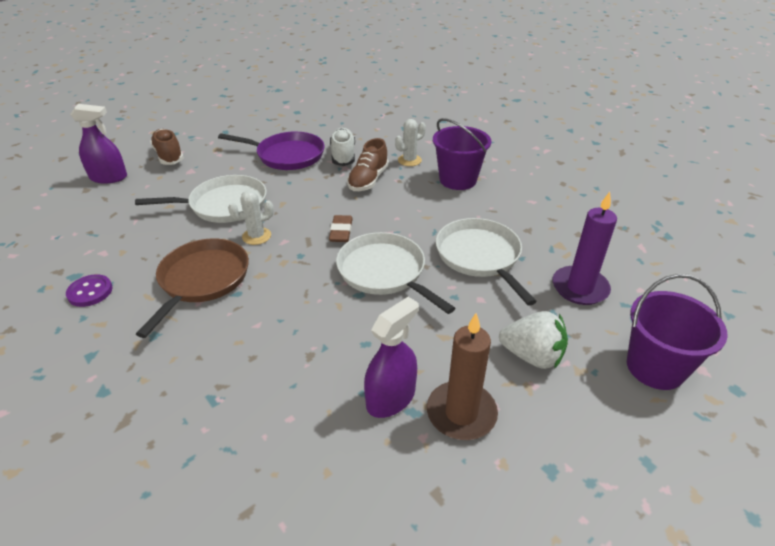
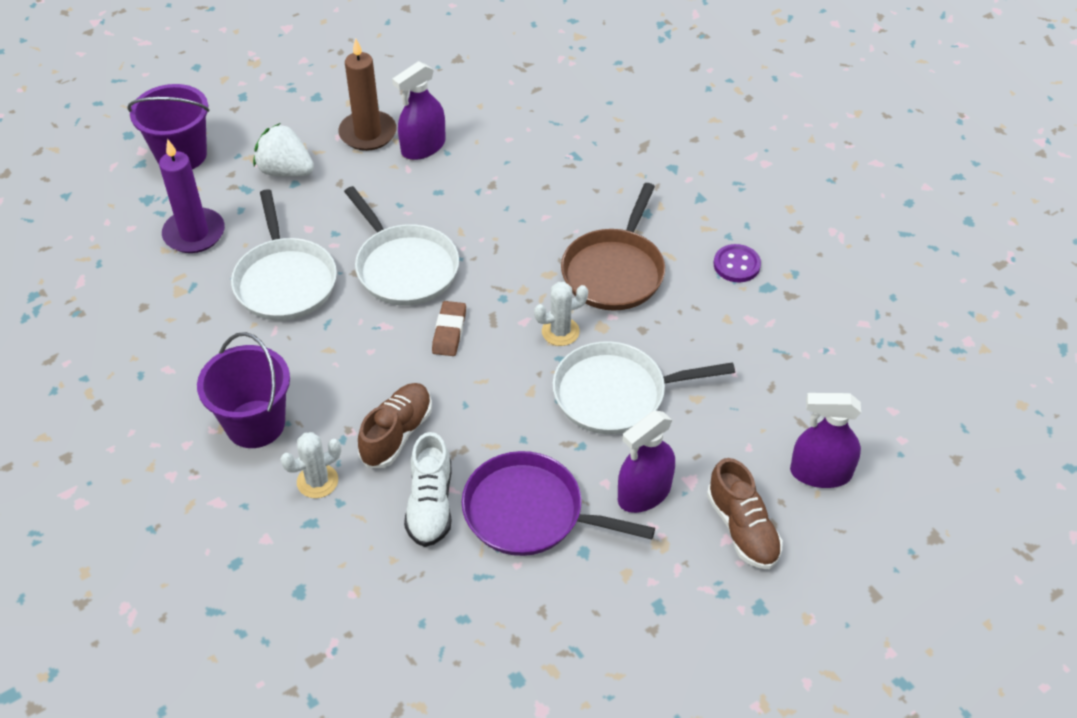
camera: 175 degrees left, 10 degrees up
(219, 165) = (644, 493): none -> purple spray bottle

